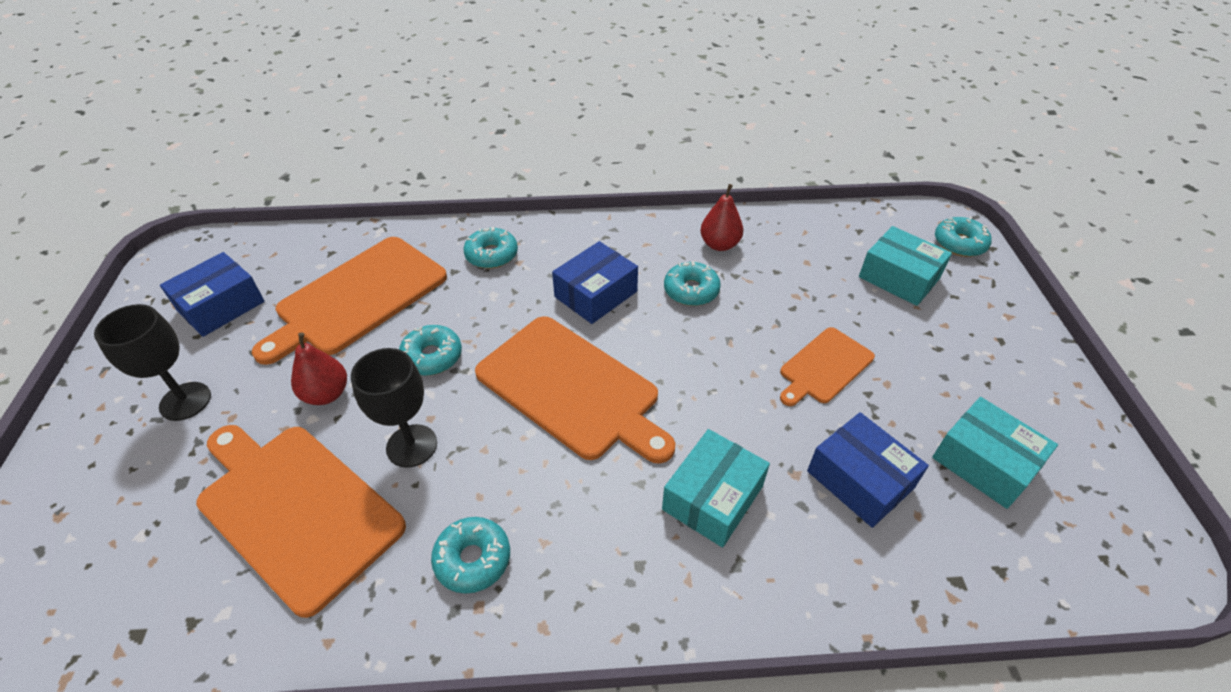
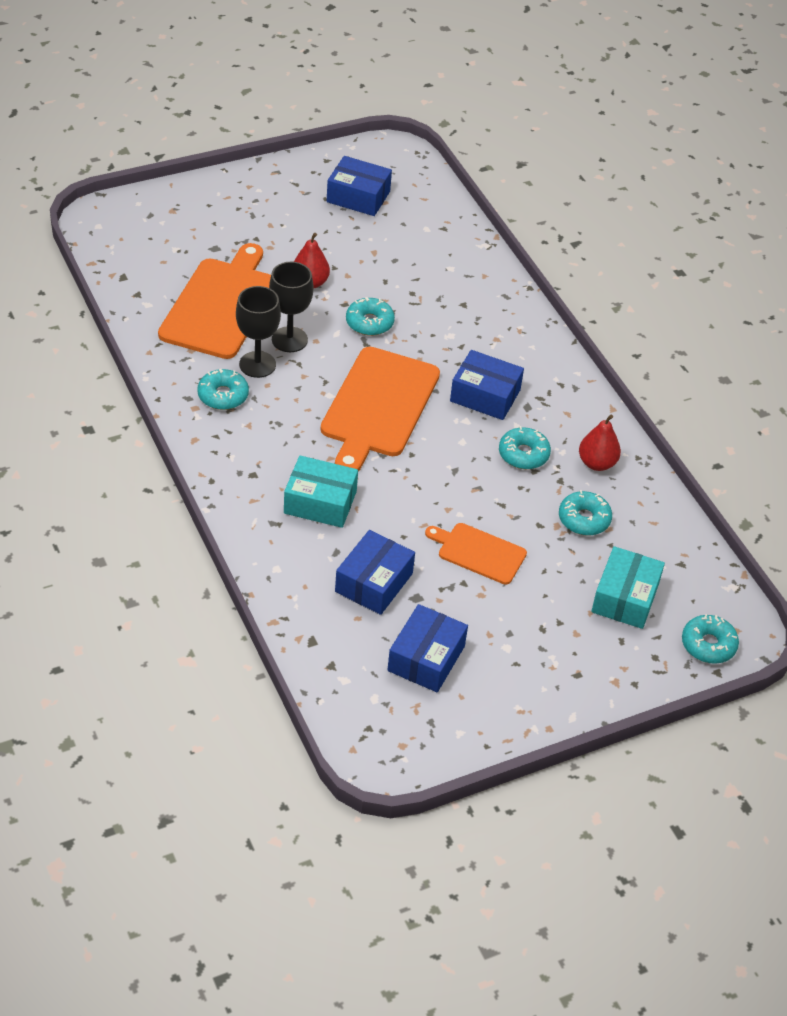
camera: 65 degrees right, 0 degrees up
(185, 401) = (271, 220): black goblet -> black goblet (257, 364)
(358, 297) = (405, 262): orange cutting board -> none
(491, 255) = (495, 320): turquoise donut -> turquoise donut (584, 519)
(984, 462) = (426, 658): turquoise box -> blue box

